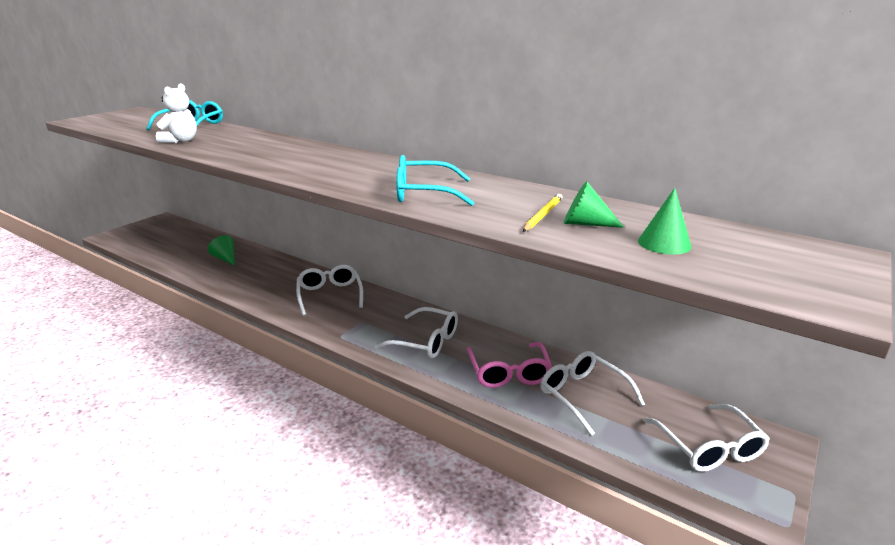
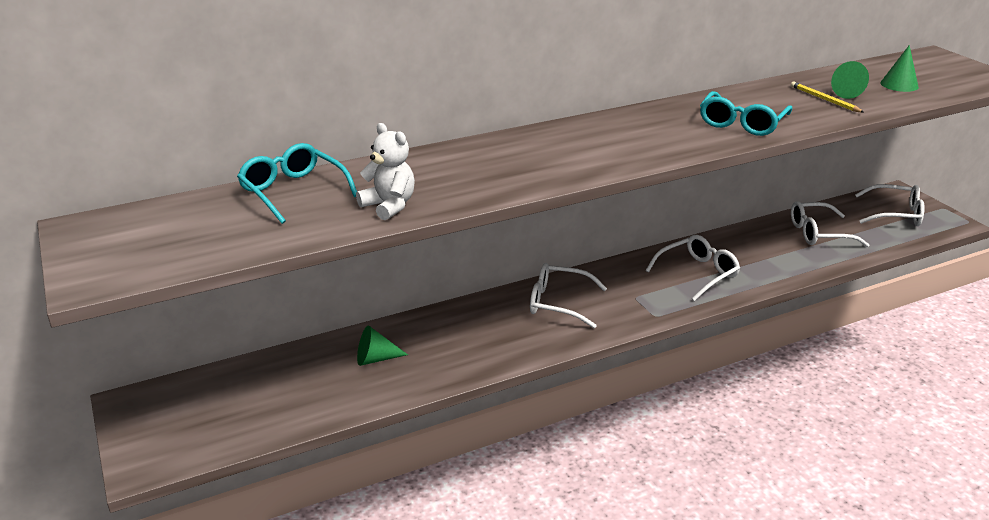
camera: 60 degrees left, 5 degrees up
(509, 373) = (772, 251): pink glasses -> none

